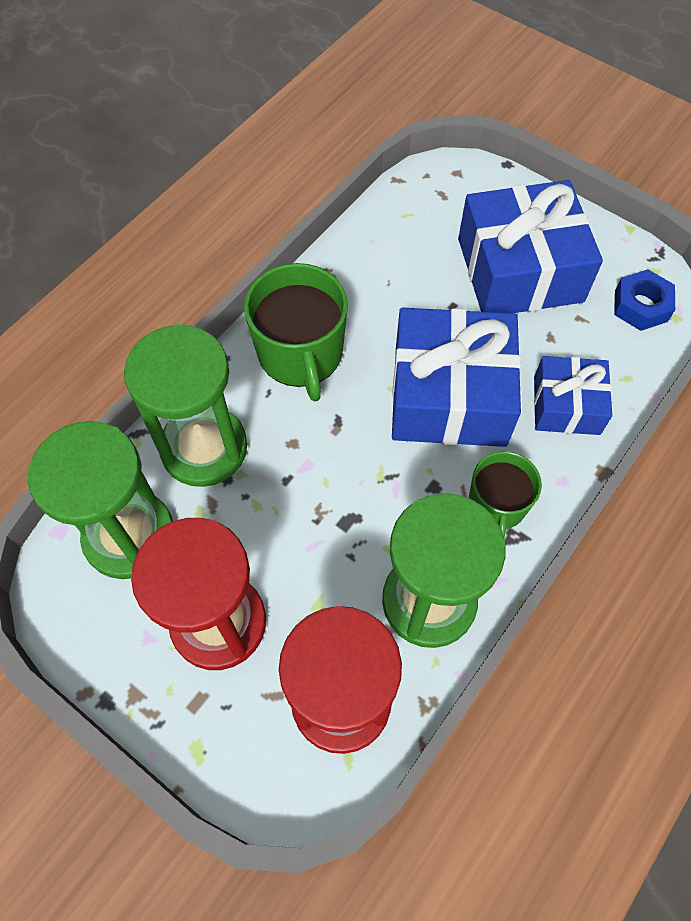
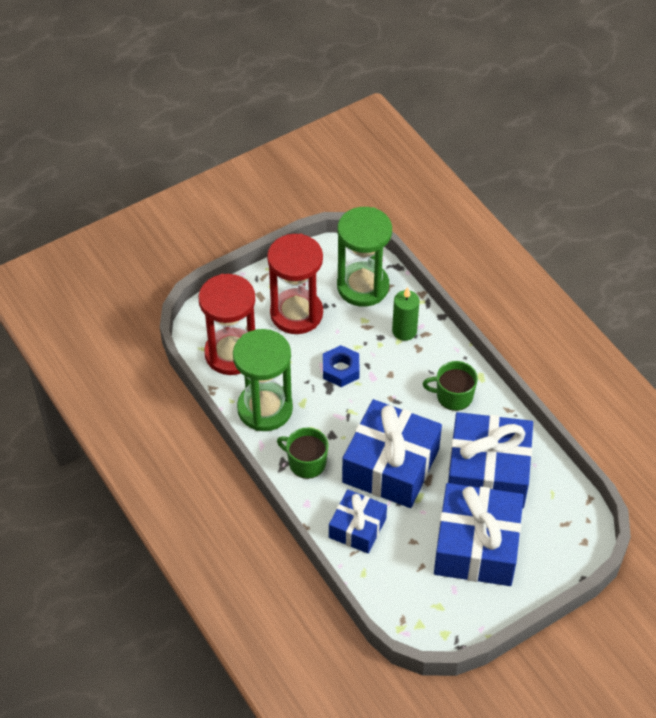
camera: 110 degrees right, 10 degrees down
(204, 448) = (404, 331): green hourglass -> green candle
(301, 353) = (453, 396): green mug -> green mug, size x0.62
(407, 285) = (487, 472): none -> blue gift
(641, 306) = (417, 610): blue nut -> blue nut (340, 370)

